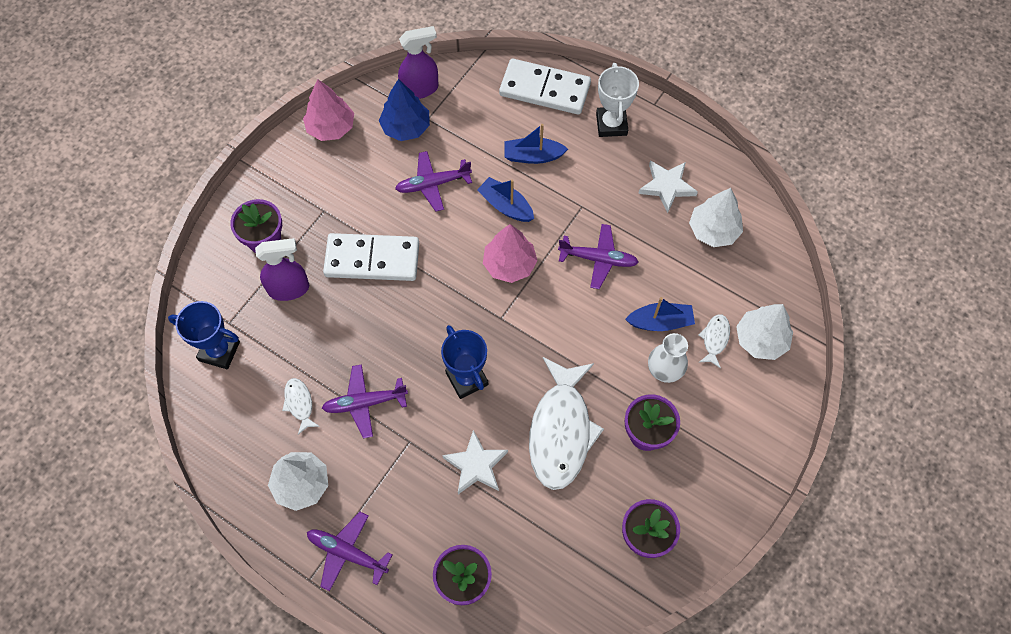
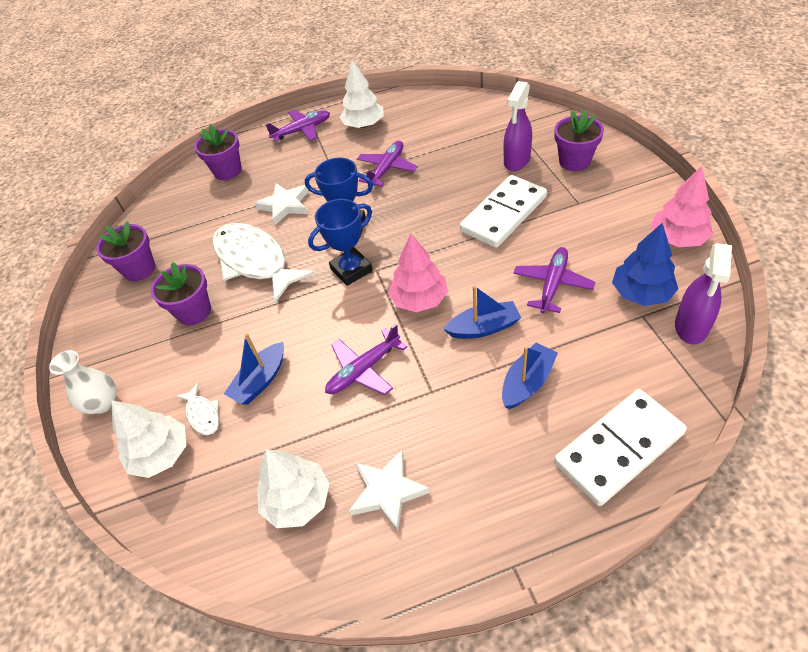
camera: 135 degrees right, 15 degrees down
(219, 351) = (495, 116): blue trophy -> blue trophy (351, 270)
(299, 404) = (418, 139): white fish -> none
(611, 124) = (516, 490): white trophy -> none
(665, 369) = (222, 356): white vase -> white vase (103, 403)

